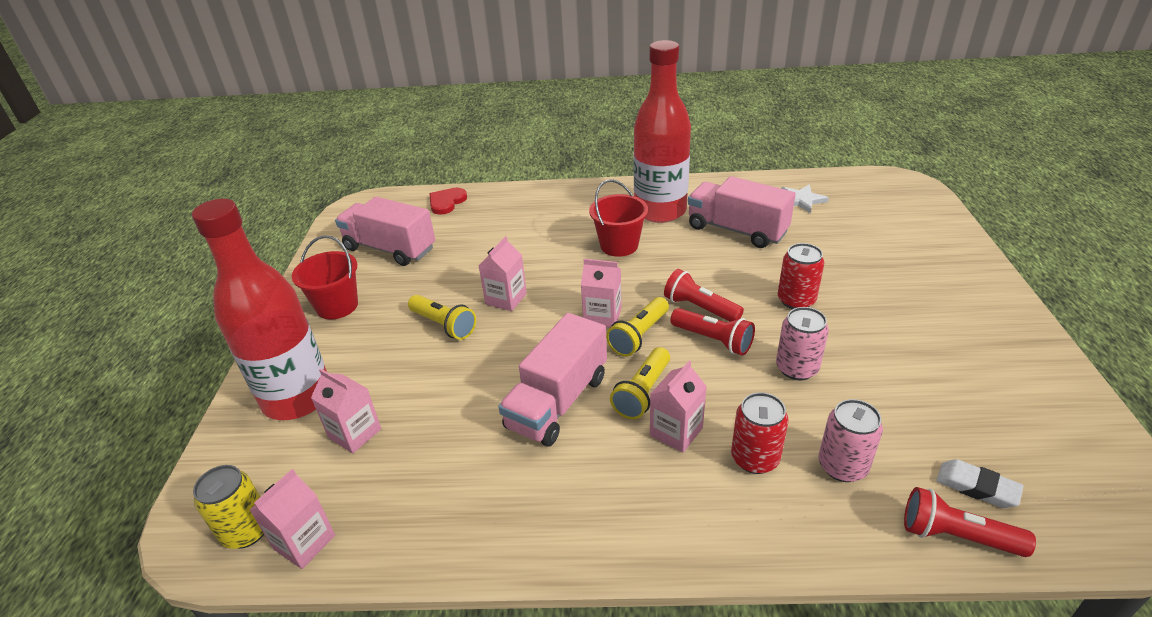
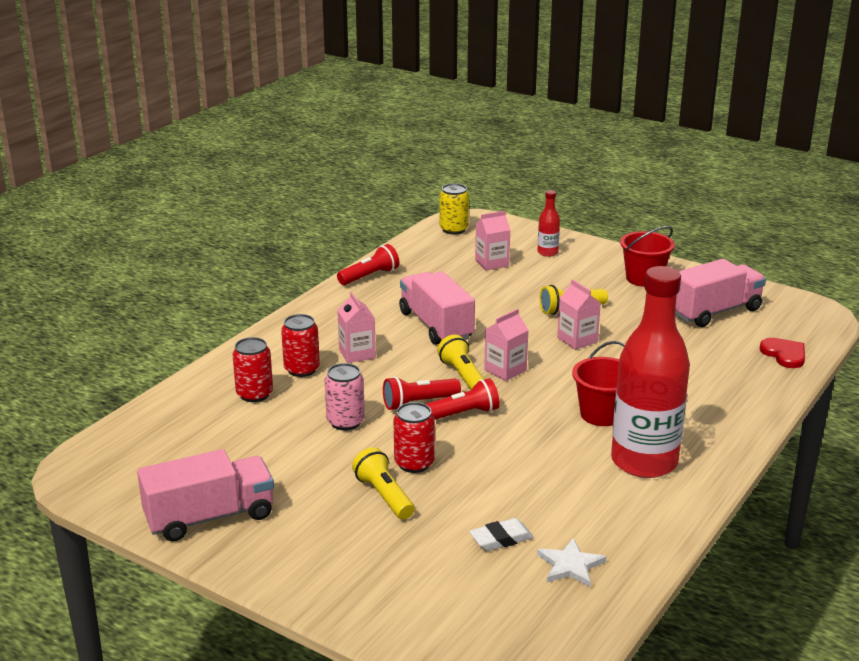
camera: 120 degrees right, 10 degrees down
(297, 398) = (547, 252): red bottle -> red bottle, size x0.42
(304, 542) = (426, 240): pink carton -> none
(642, 393) = (404, 355): yellow flashlight -> yellow flashlight (384, 496)
(736, 230) = (557, 489): pink truck -> pink truck (210, 517)
(842, 466) = (254, 394): pink can -> red can
(956, 536) = (168, 403): red flashlight -> red flashlight (369, 276)
(976, 487) = (176, 429): white eraser -> white eraser (501, 539)

